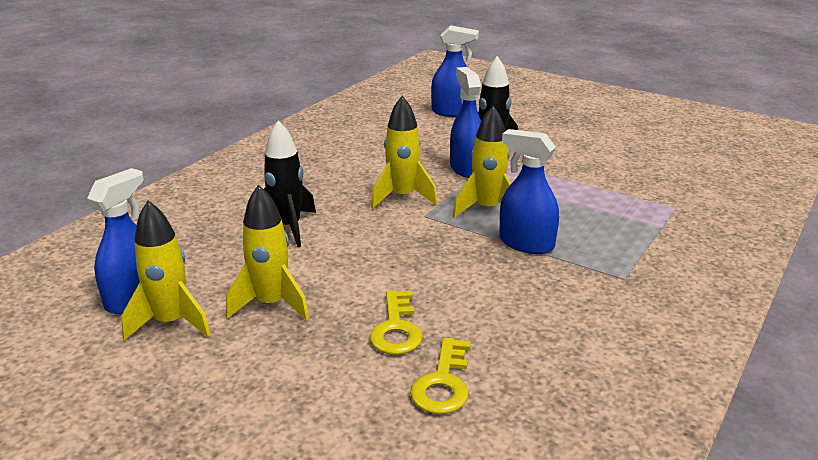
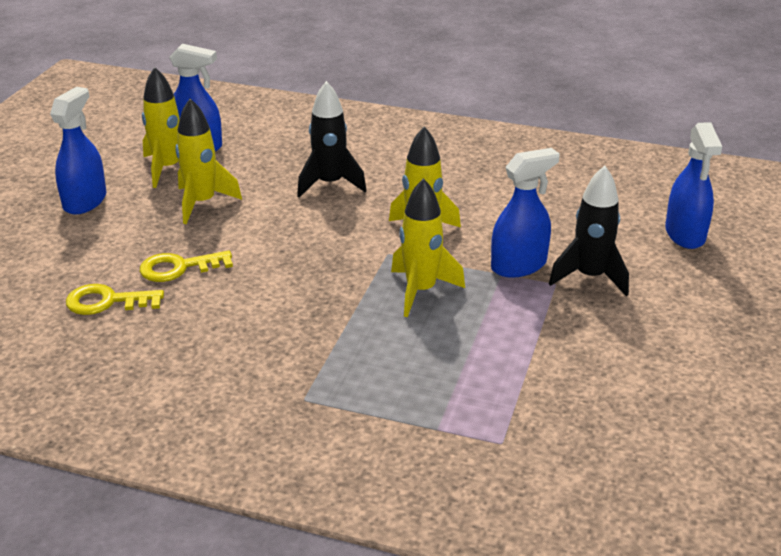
camera: 75 degrees right, 5 degrees up
(526, 243) = (354, 325): blue spray bottle -> blue spray bottle (85, 201)

